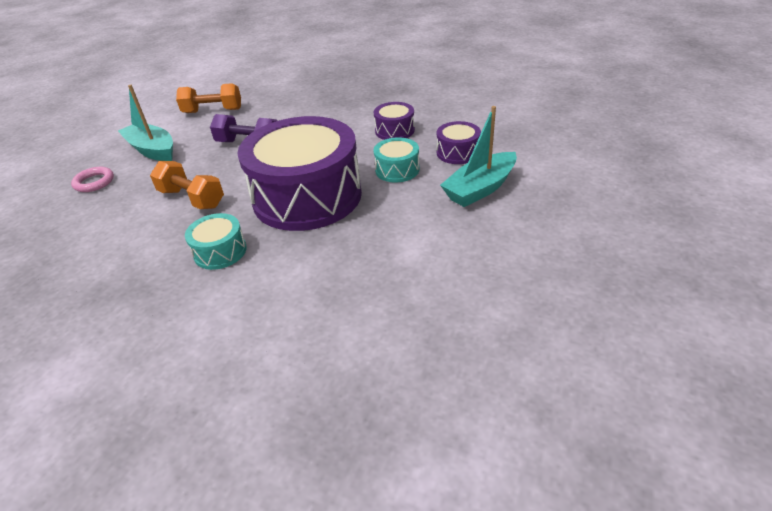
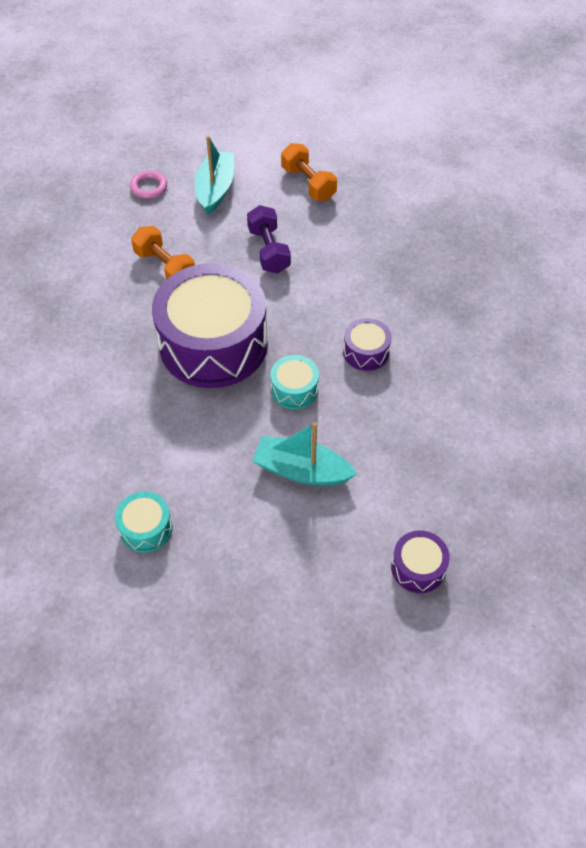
camera: 55 degrees right, 15 degrees up
(192, 198) = (165, 267): orange dumbbell -> orange dumbbell turned 45 degrees counterclockwise
(220, 251) = (112, 330): turquoise drum -> turquoise drum (146, 528)
(457, 152) = (356, 425): purple drum -> purple drum (418, 568)

